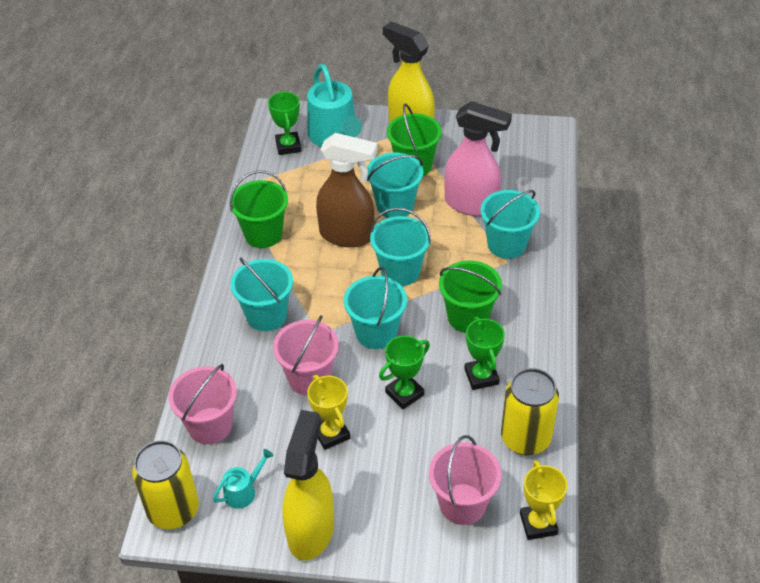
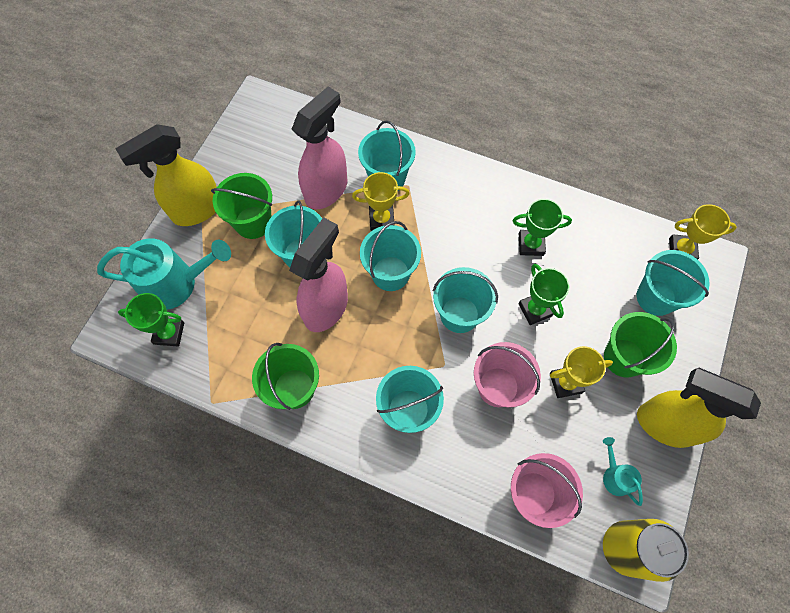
camera: 75 degrees left, 20 degrees up
(347, 235) = (326, 307): brown spray bottle -> pink spray bottle
(457, 251) = (381, 219): none -> yellow trophy
(462, 504) = (655, 297): pink bucket -> turquoise bucket
(468, 317) = (463, 235): green bucket -> green bucket (623, 358)
(525, 438) = (601, 232): yellow can -> none

